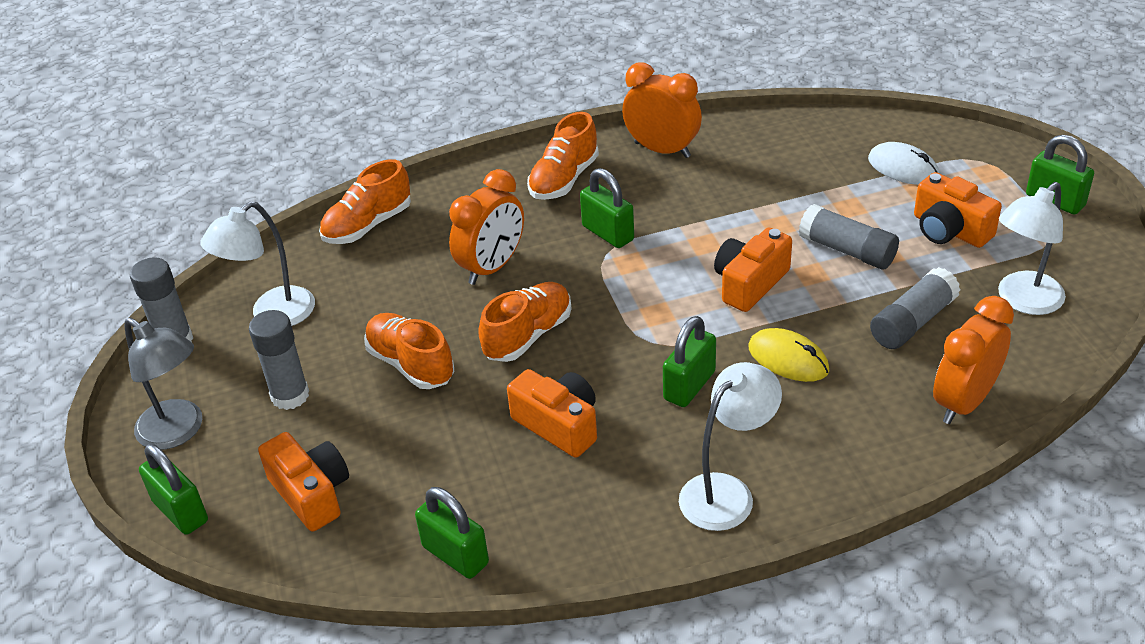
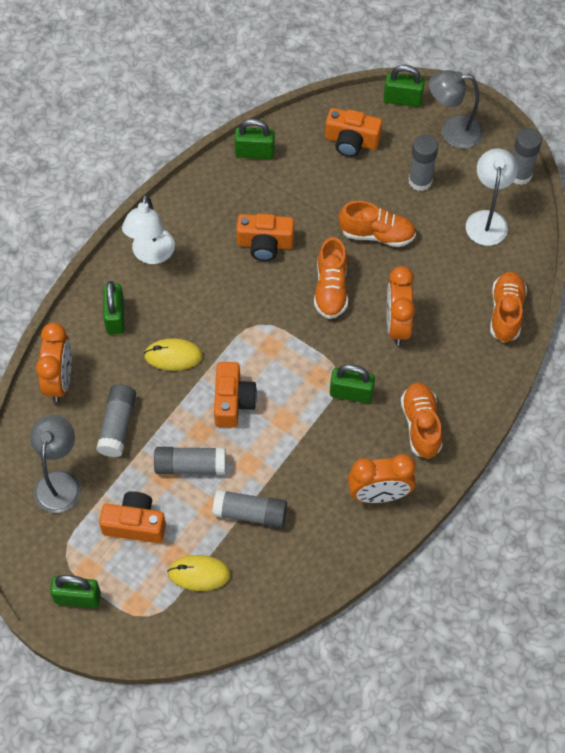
camera: 140 degrees right, 20 degrees up
(689, 385) = (215, 307): green padlock -> green padlock (115, 317)
(810, 188) = (250, 513): none -> grey glue stick
(903, 168) = (199, 574): white mouse -> yellow mouse
(1022, 301) = (60, 482): white lamp -> grey lamp

